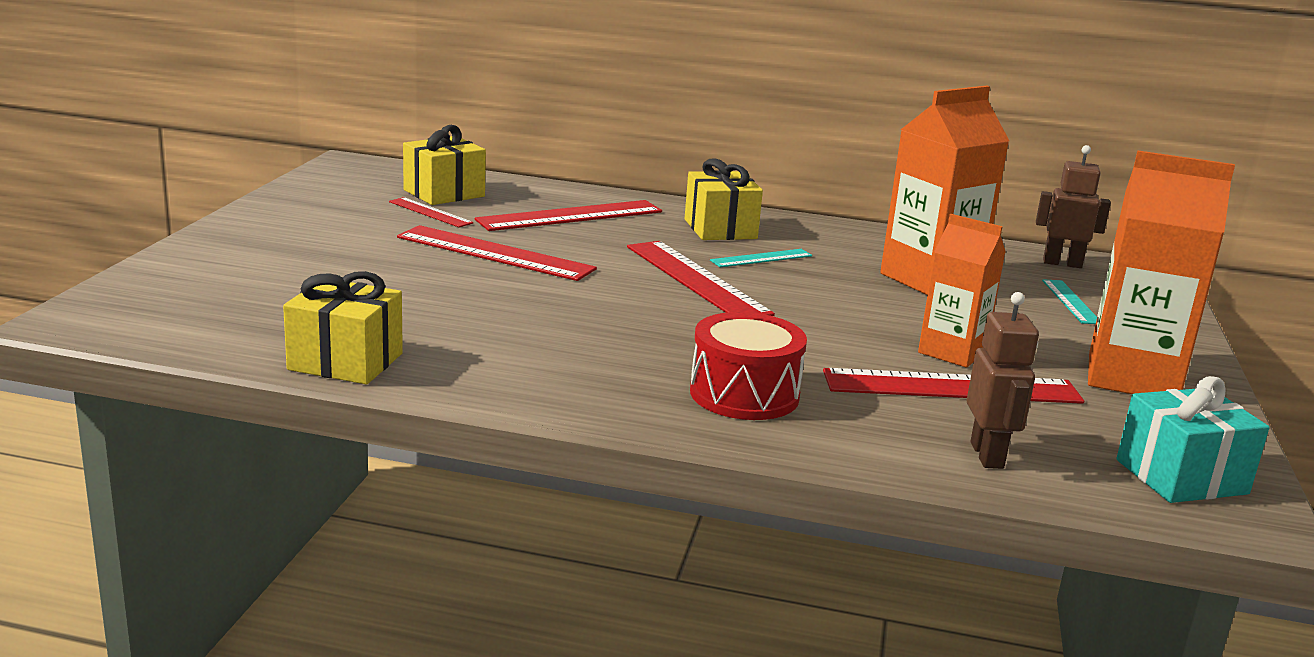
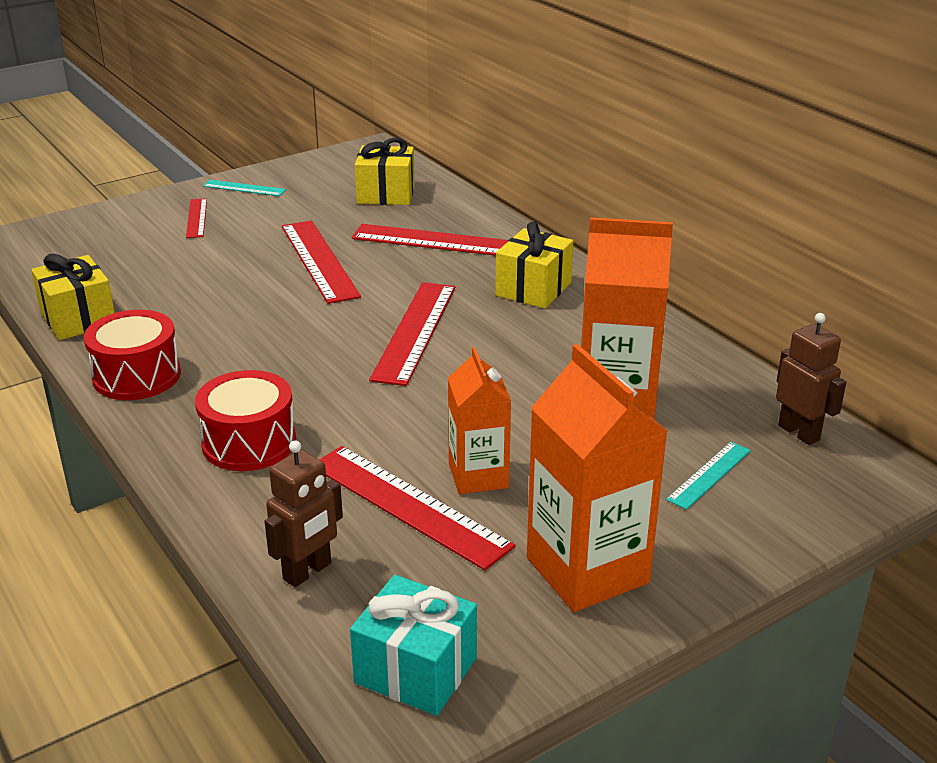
camera: 45 degrees right, 10 degrees up
(430, 212) = (344, 210): red ruler -> red ruler (196, 218)
(524, 384) = (137, 376): none -> red drum
(761, 258) = (508, 329): turquoise ruler -> turquoise ruler (244, 188)

